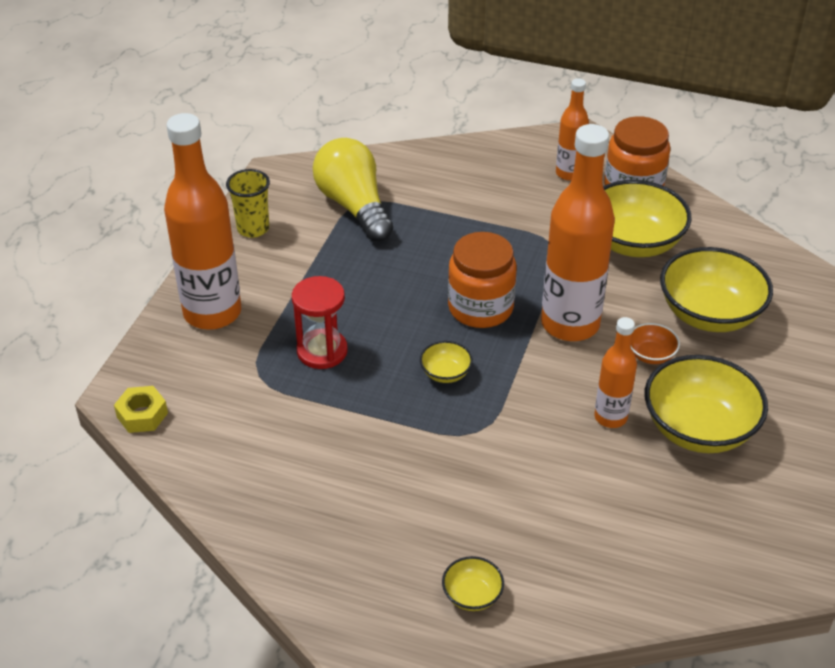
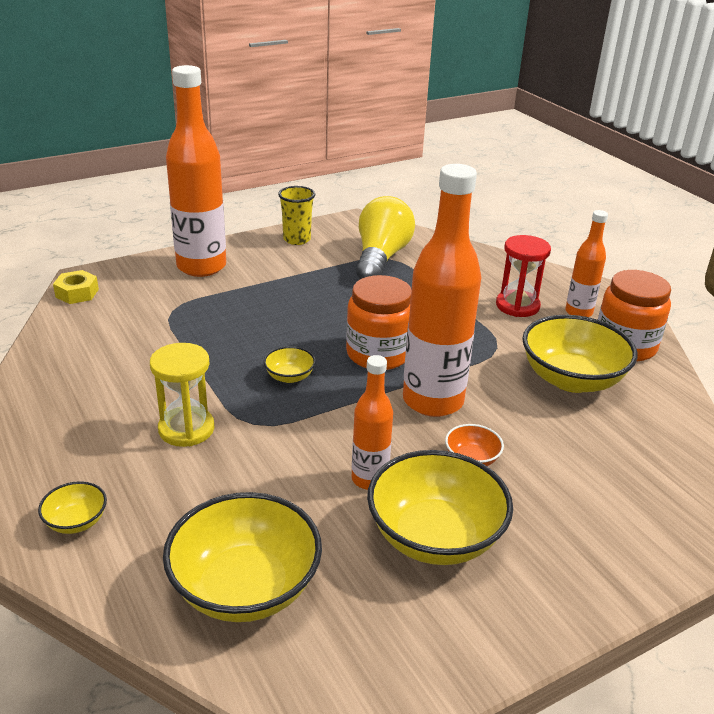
camera: 40 degrees right, 10 degrees down
(322, 351) = (230, 319): red hourglass -> red hourglass (517, 306)
(437, 471) = (186, 429): none -> yellow hourglass
(709, 314) = (572, 462): yellow bowl -> yellow bowl (245, 587)

